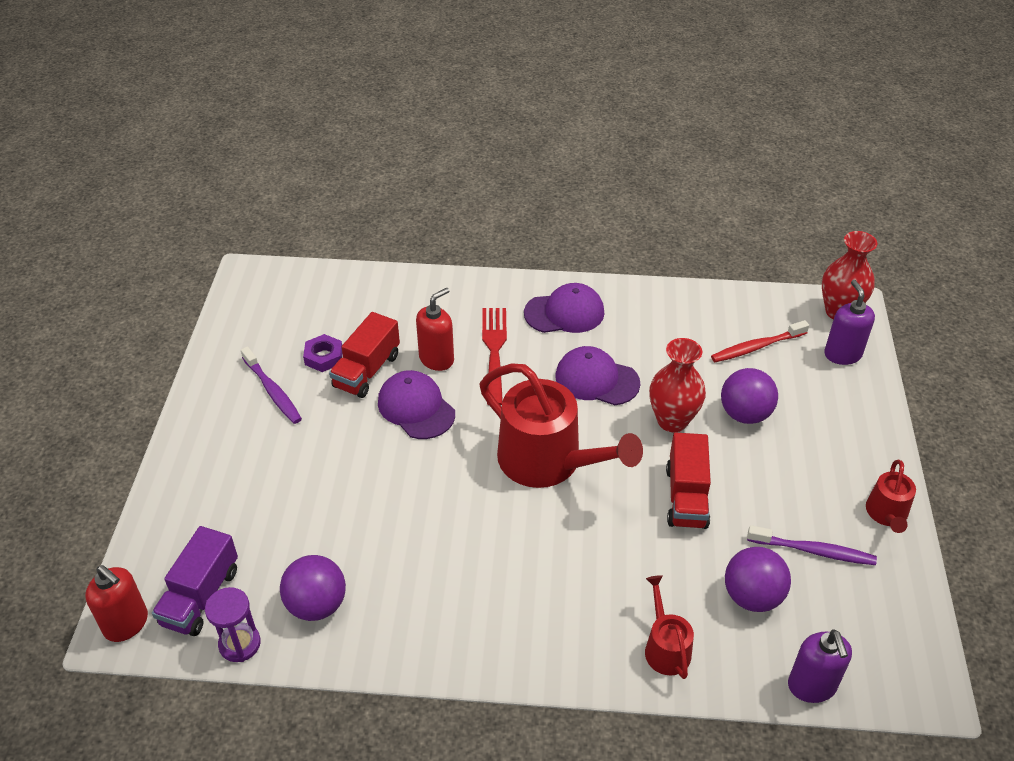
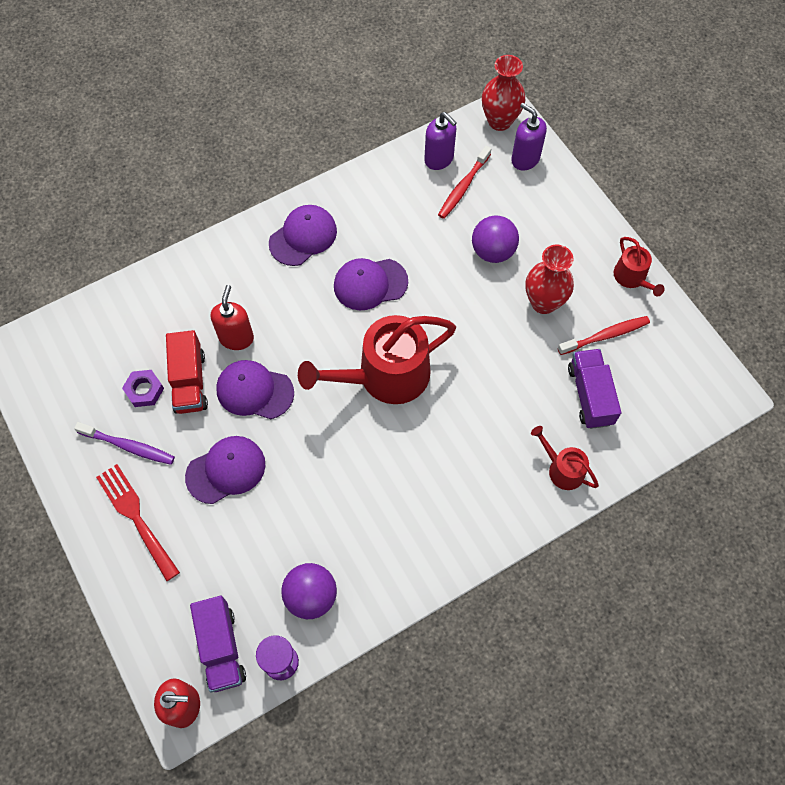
camera: 35 degrees left, 20 degrees up
(335, 455) = (226, 470): none -> purple cap
(494, 351) = (276, 304): red fork -> red fork (137, 518)
(548, 461) = (385, 376): red watering can -> red watering can turned 150 degrees clockwise
(672, 421) = (447, 287): red vase -> red vase (543, 302)
(686, 497) = (499, 345): red truck -> none
(752, 596) = (590, 395): purple ball -> purple truck
(812, 686) = (664, 436): purple soap dispenser -> purple soap dispenser (439, 159)
(813, 551) = (605, 335): purple toothbrush -> red toothbrush

